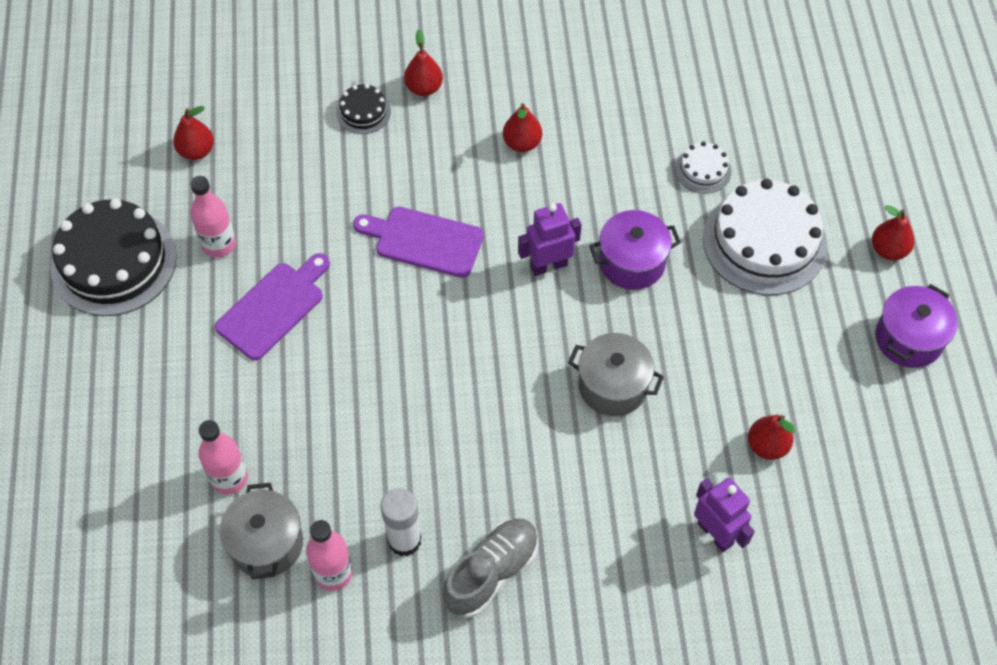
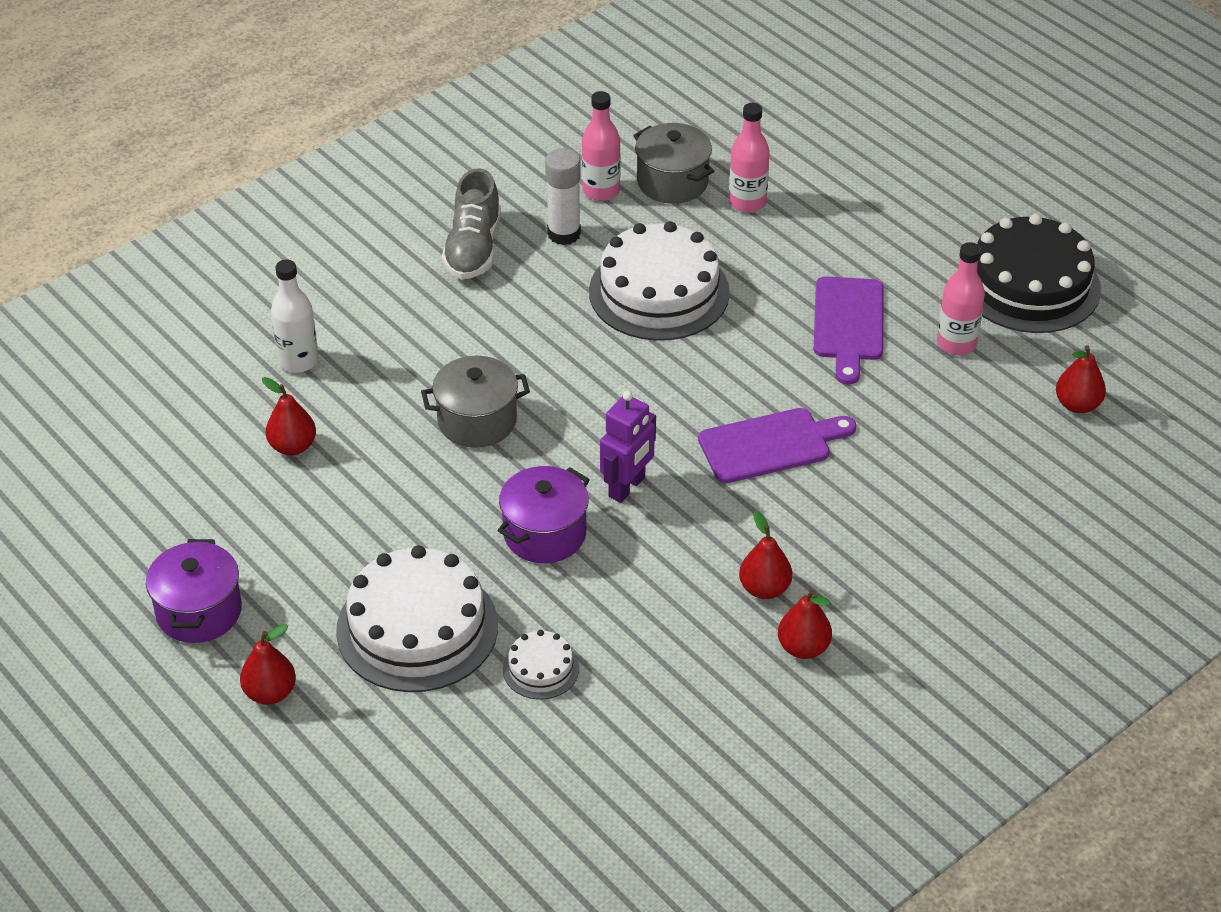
camera: 145 degrees right, 15 degrees down
(363, 112) = (962, 529): black cake -> none
(382, 426) = (659, 292): none -> white cake
(424, 88) = (927, 588): red pear -> red pear (803, 648)
(715, 533) = (298, 361): purple robot -> white bottle

